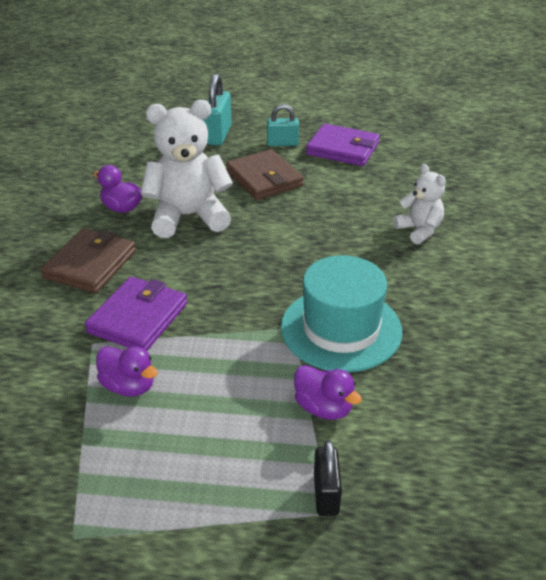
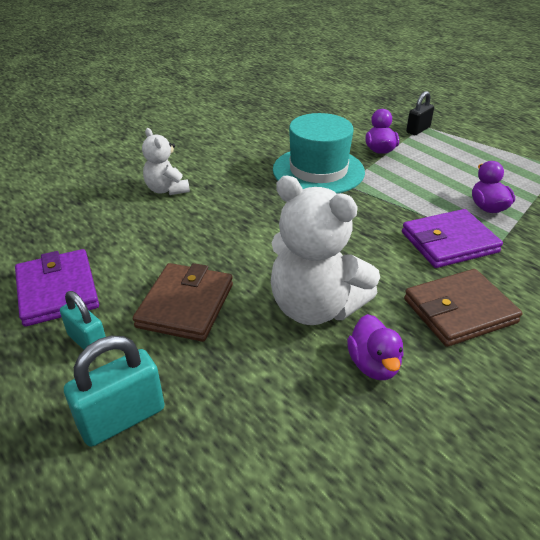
camera: 135 degrees left, 0 degrees up
(419, 230) = (167, 189): white teddy bear -> white teddy bear turned 45 degrees counterclockwise

